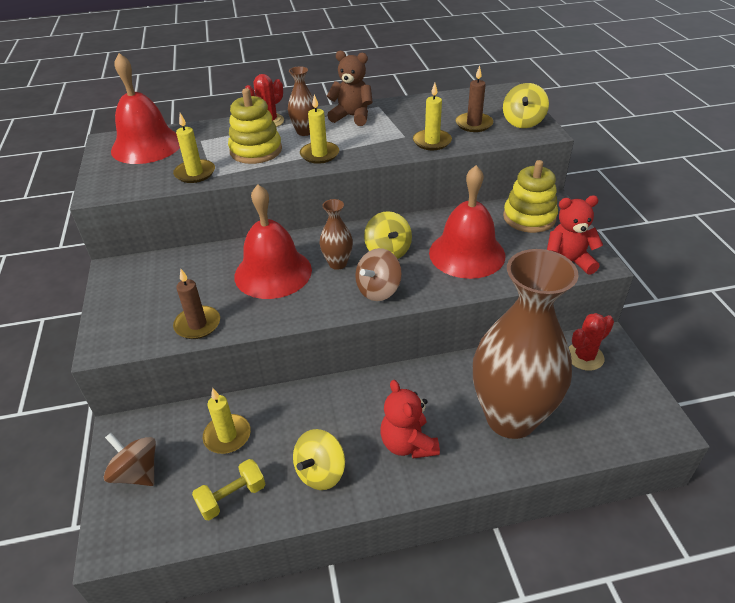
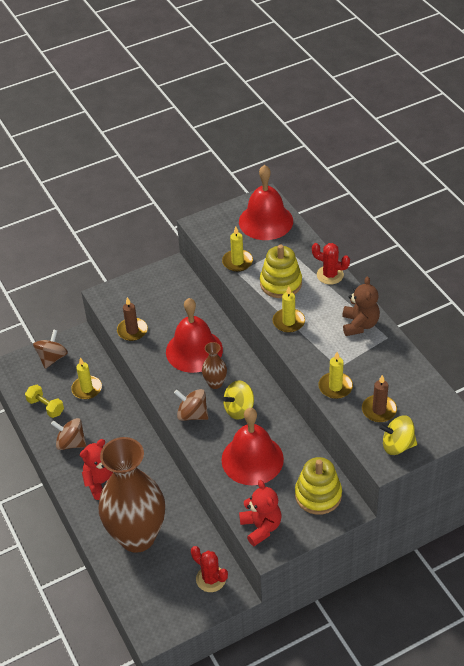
camera: 75 degrees right, 5 degrees up
(304, 132) = (321, 302): brown vase -> none
(320, 472) = (71, 443): yellow spinning top -> brown spinning top

